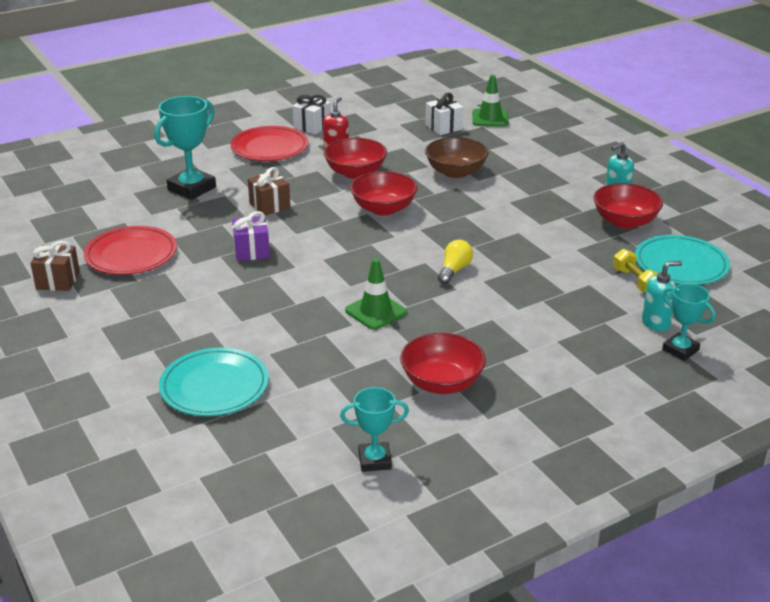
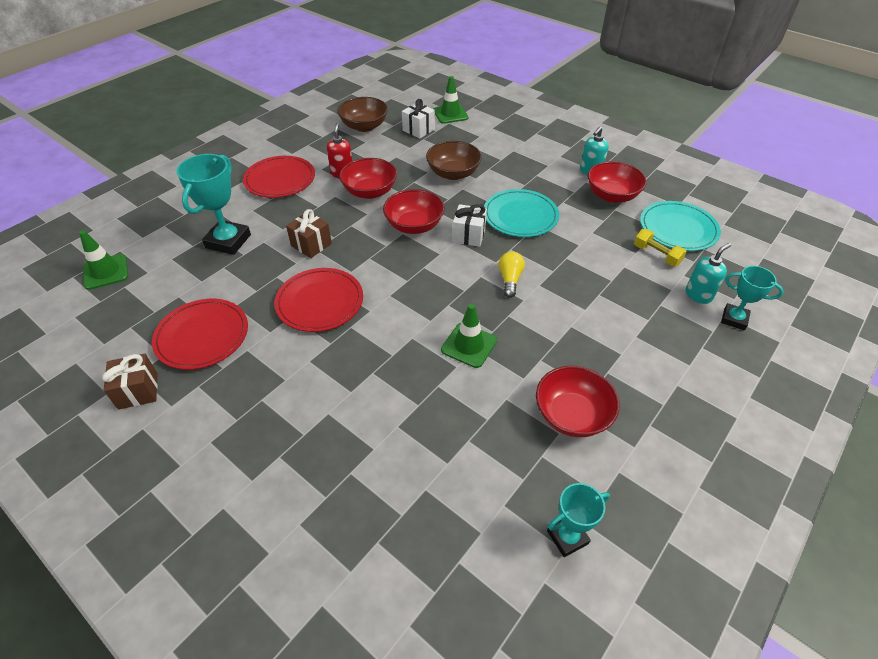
camera: 20 degrees left, 15 degrees up
(70, 192) = (106, 272): none -> green traffic cone
(214, 386) = (365, 487): turquoise plate -> turquoise plate (520, 216)
(251, 251) = (320, 302): purple gift -> red plate
(312, 126) = (307, 150): white gift -> white gift (469, 235)
(385, 115) = (364, 126): none -> brown bowl

